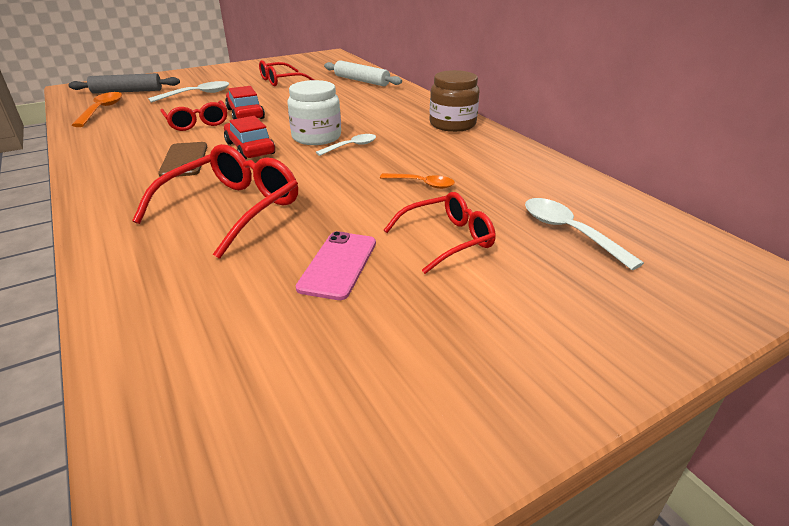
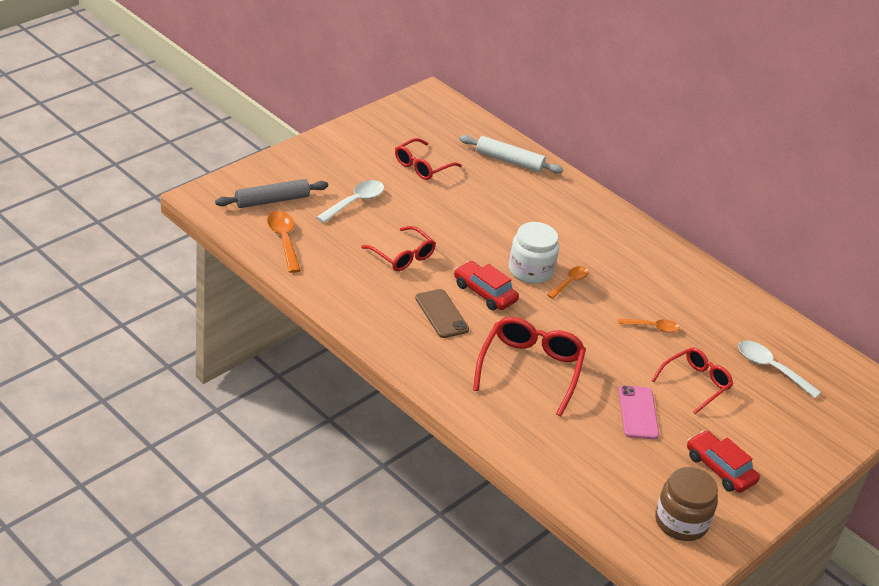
camera: 20 degrees left, 5 degrees up
(245, 114) = (436, 236): red car -> red car (720, 468)
(351, 146) = (569, 282): white spoon -> orange spoon
(452, 124) = (639, 240): brown jar -> brown jar (681, 522)

